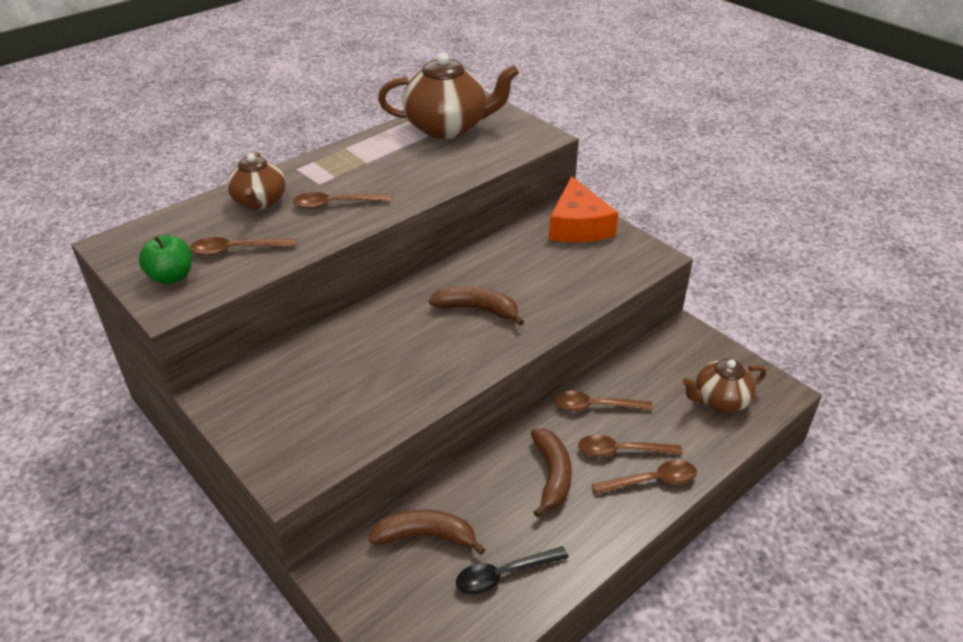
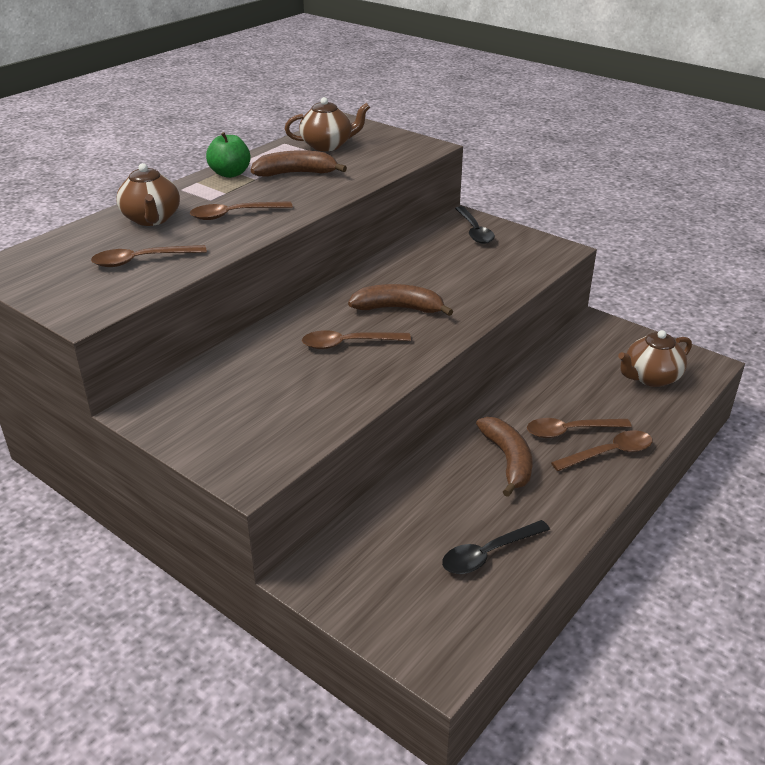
camera: 10 degrees left, 5 degrees down
(171, 277) = (78, 289): green apple -> green apple (230, 174)
(426, 536) = (395, 530): brown banana -> brown banana (296, 173)
(447, 127) = (327, 145): brown teapot -> brown teapot, size x0.60
(578, 225) = (474, 231): orange cheese -> black spoon
(595, 406) = (530, 396): brown spoon -> brown spoon (348, 344)

